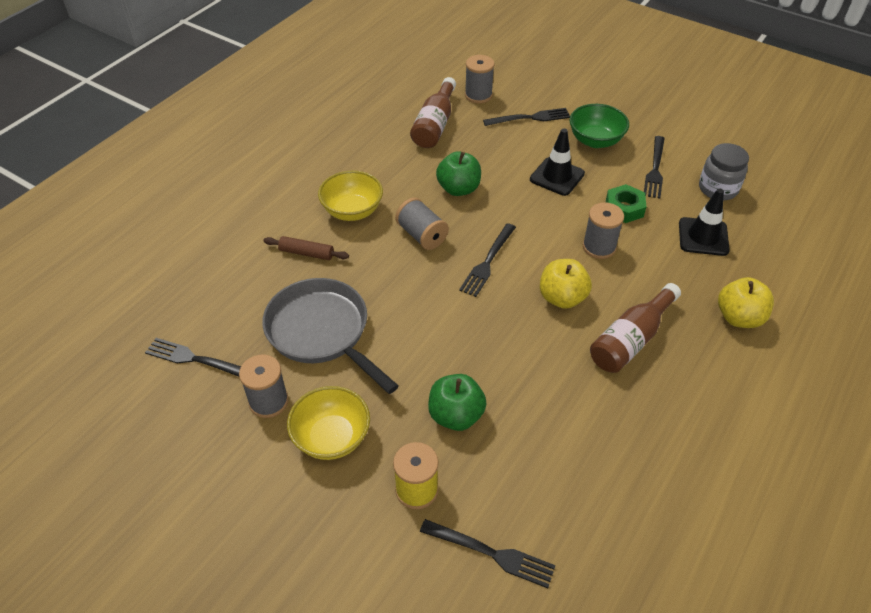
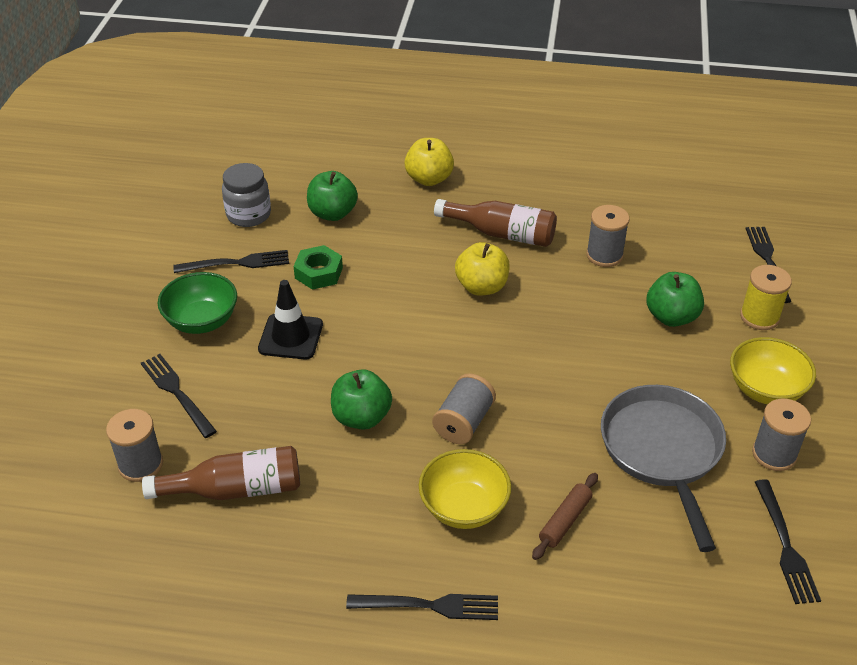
camera: 115 degrees left, 5 degrees down
(306, 253) = (565, 521): brown rolling pin -> brown rolling pin turned 45 degrees clockwise
(322, 332) = (662, 451): grey pan -> grey pan turned 150 degrees clockwise
(487, 262) = (470, 353): black fork -> black fork (430, 605)
(599, 247) = (392, 278): grey spool -> grey spool (604, 255)
(703, 237) = (332, 213): black traffic cone -> green apple

